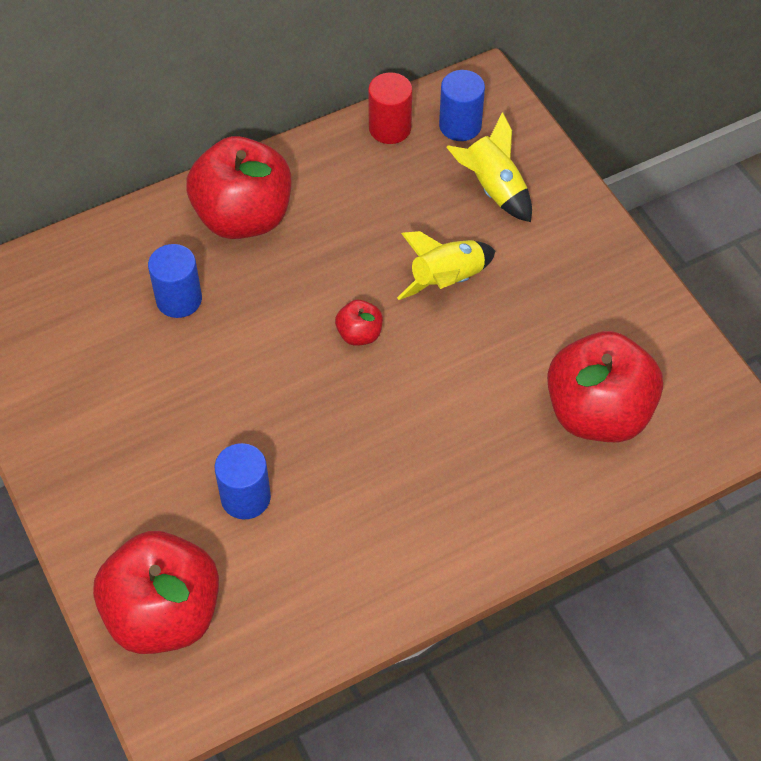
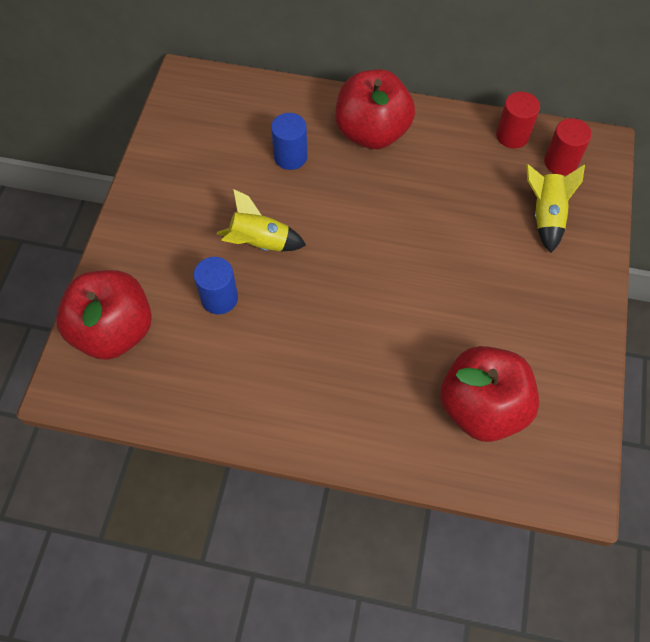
camera: 40 degrees right, 5 degrees up
(359, 334) = (375, 249): red apple -> none
(447, 280) = (461, 253): yellow rocket -> yellow rocket (260, 243)
(460, 125) = (560, 162): blue cylinder -> red cylinder

